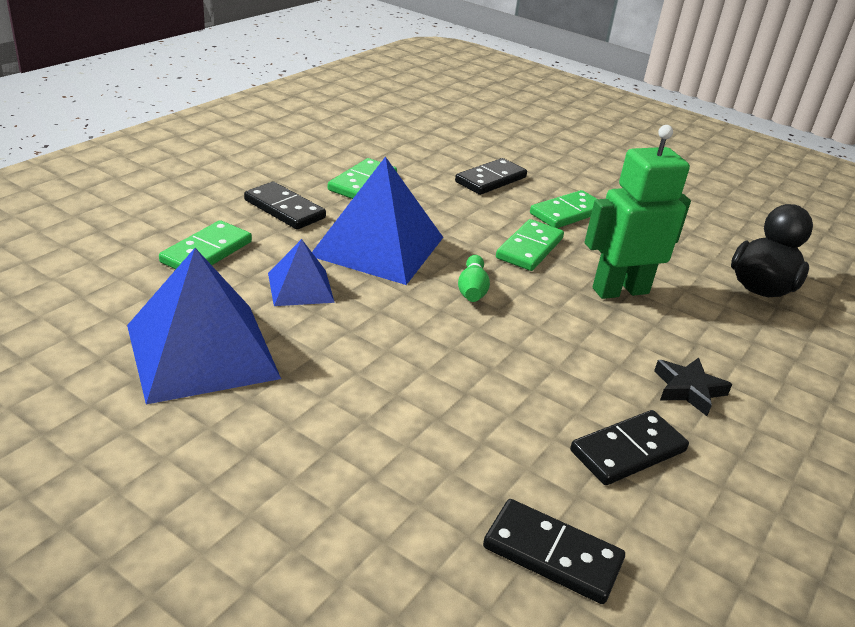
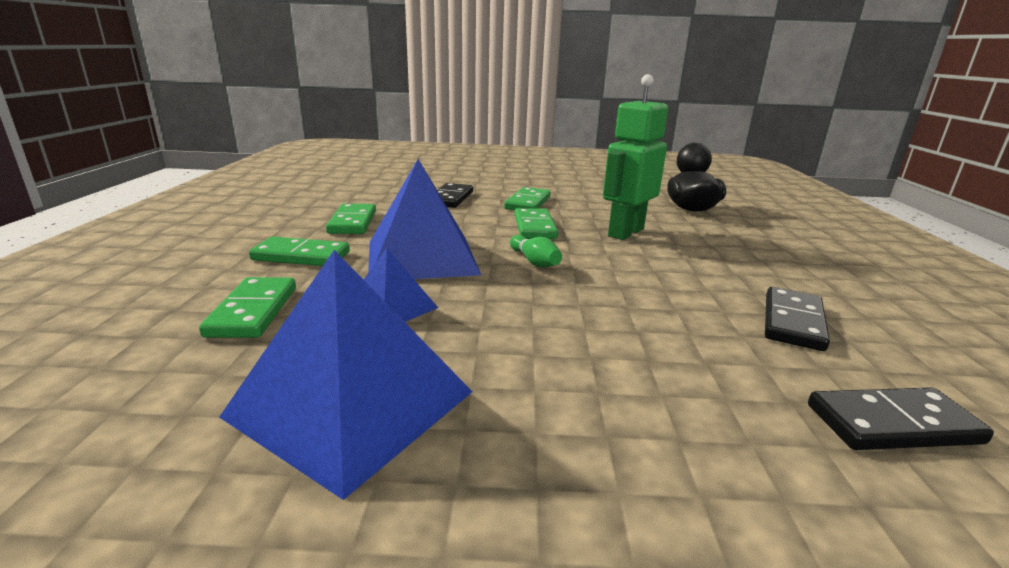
camera: 30 degrees left, 10 degrees down
(284, 209) = (301, 256): black domino -> green domino
(688, 389) = (753, 271): black star -> none

